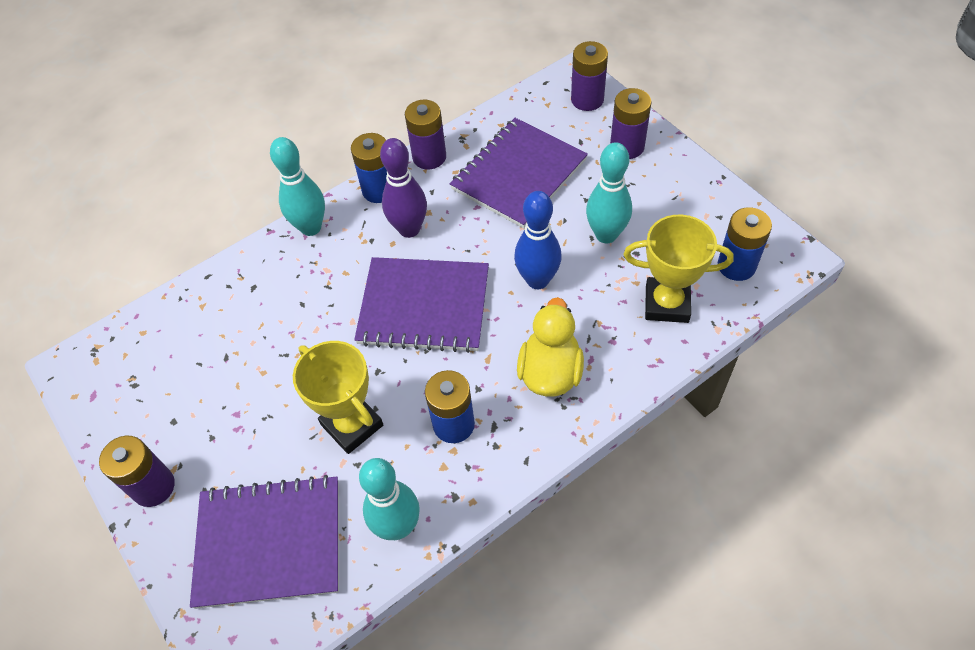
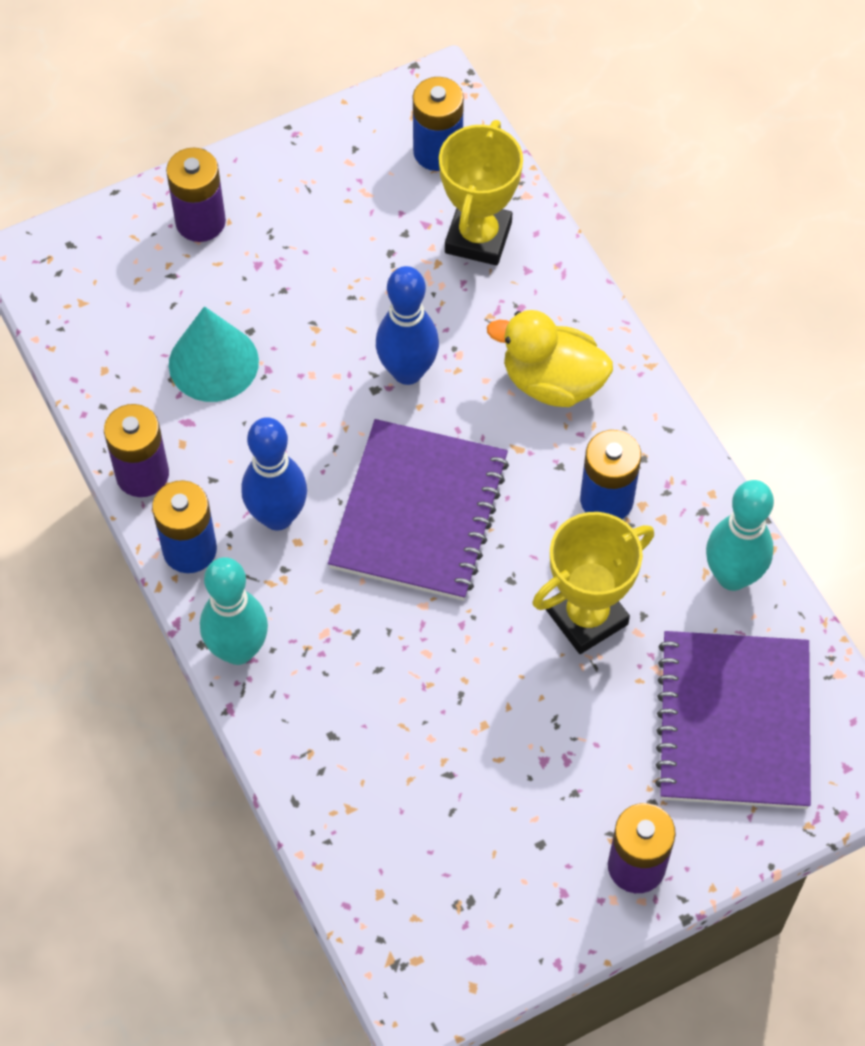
camera: 85 degrees left, 5 degrees up
(409, 229) = (277, 516): purple bowling pin -> blue bowling pin
(519, 174) = (213, 362): purple notebook -> turquoise cone
(587, 99) = (90, 250): purple battery -> none
(606, 235) = (352, 279): turquoise bowling pin -> none

